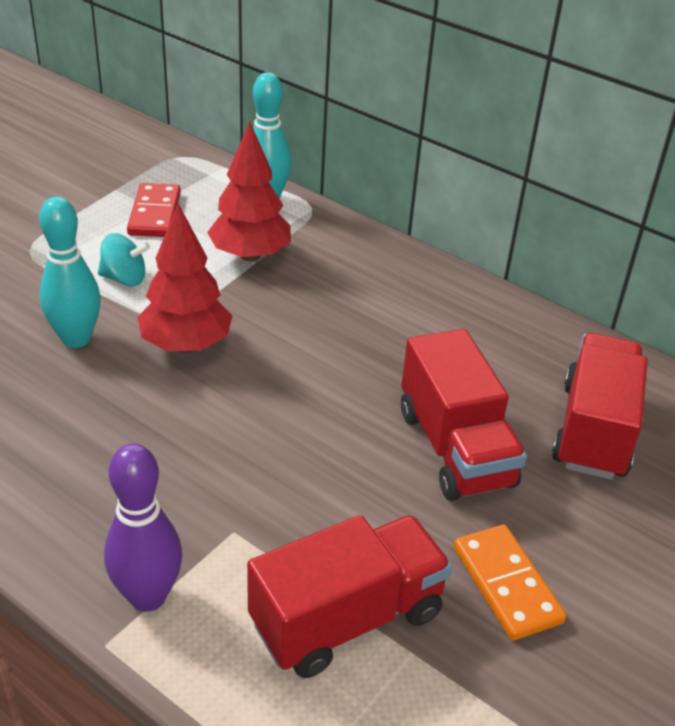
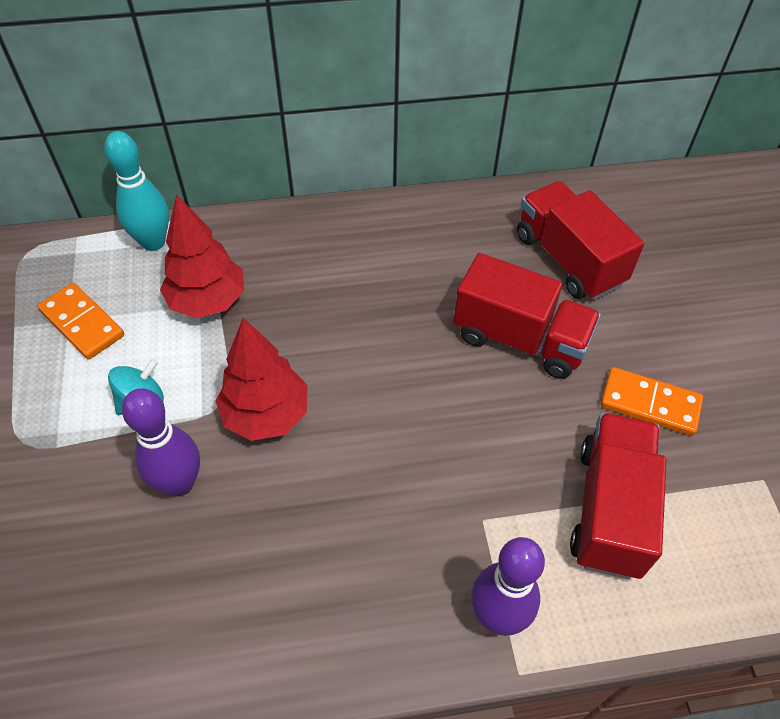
camera: 45 degrees left, 15 degrees up
(76, 339) = (179, 483): turquoise bowling pin -> purple bowling pin
(154, 214) = (82, 323): red domino -> orange domino

